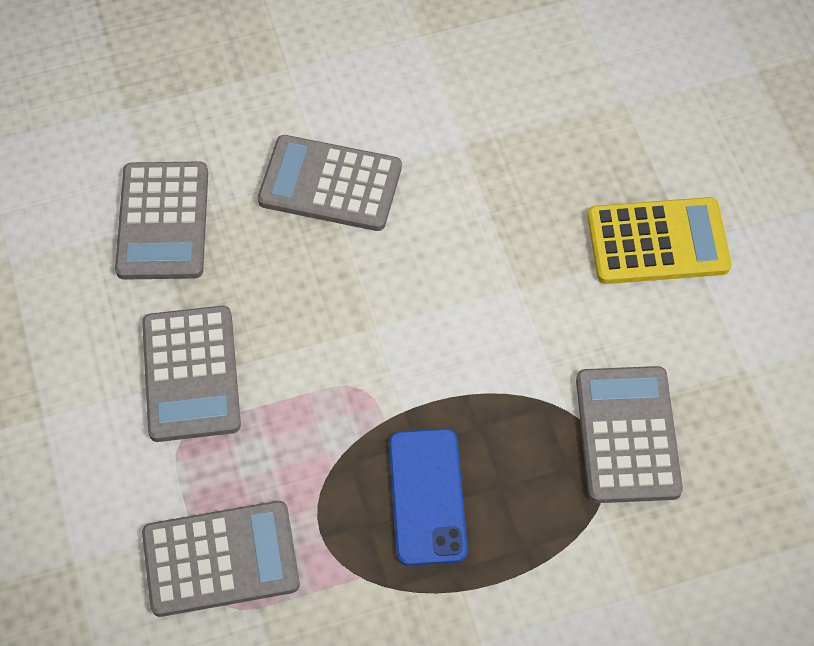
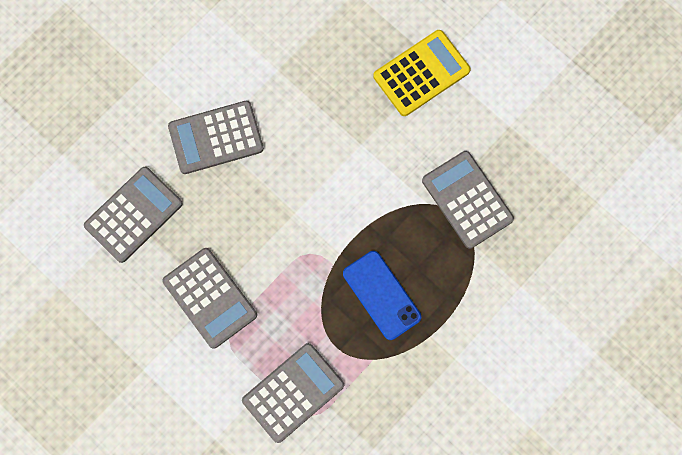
camera: 30 degrees left, 15 degrees up
(163, 221) = (133, 214): grey calculator -> grey calculator turned 105 degrees counterclockwise

